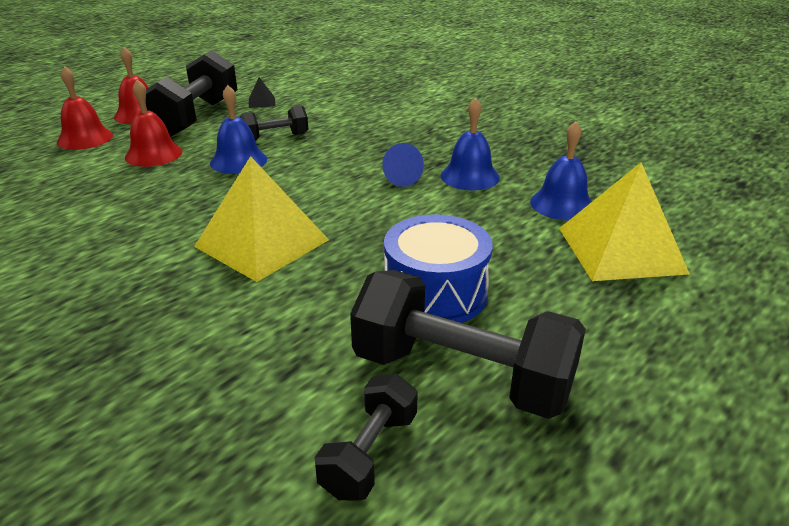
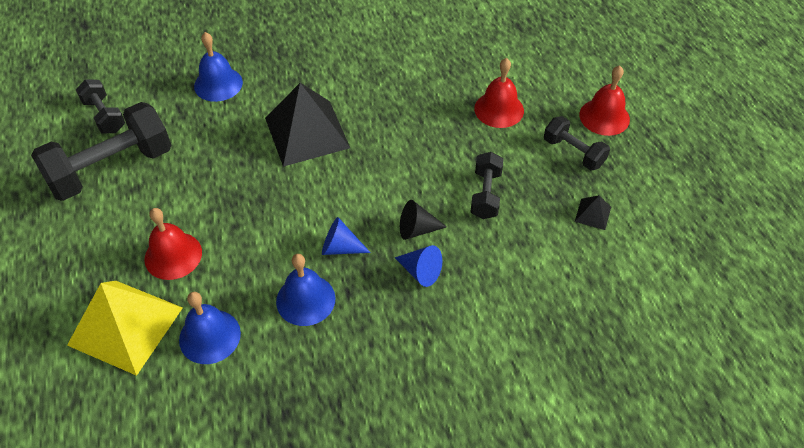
camera: 120 degrees right, 20 degrees up
(85, 138) = (561, 76): red bell -> red bell (173, 255)
(195, 118) = (573, 152): black dumbbell -> black dumbbell, size x0.53
(238, 161) = (449, 156): blue bell -> blue bell (218, 84)
(262, 243) = (307, 132): yellow pyramid -> black pyramid
(342, 153) = (417, 229): none -> black cone
(384, 142) = (420, 271): none -> blue cone
(435, 293) = (180, 192): blue drum -> none

